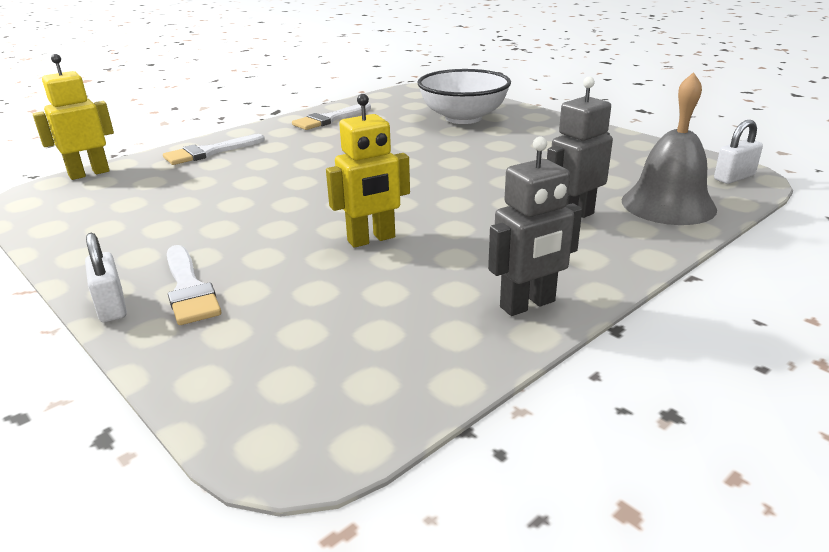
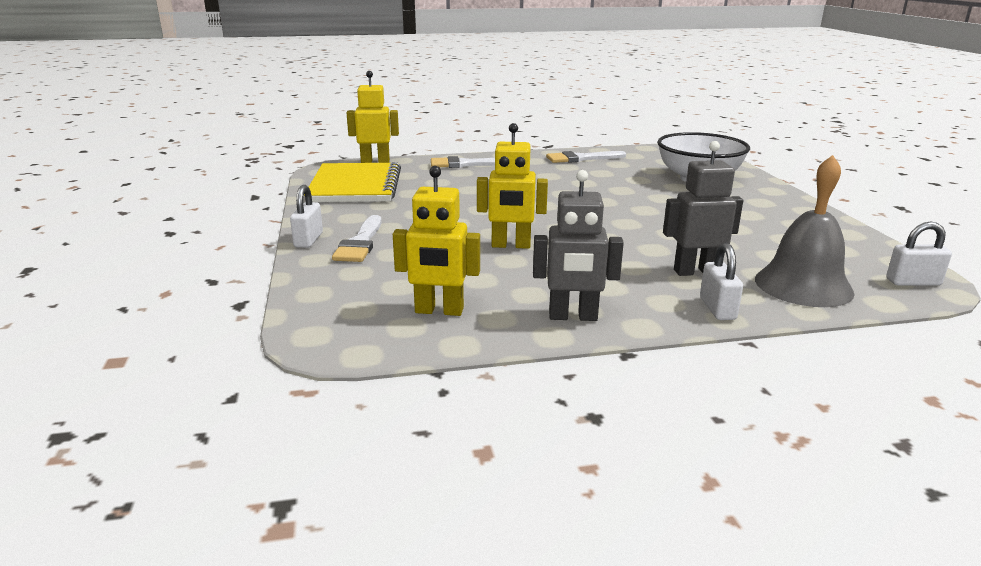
camera: 30 degrees right, 5 degrees down
(97, 212) = (355, 186): none -> yellow notebook
(386, 349) = (439, 311): none -> yellow robot
(635, 250) = (717, 308): none -> white padlock

